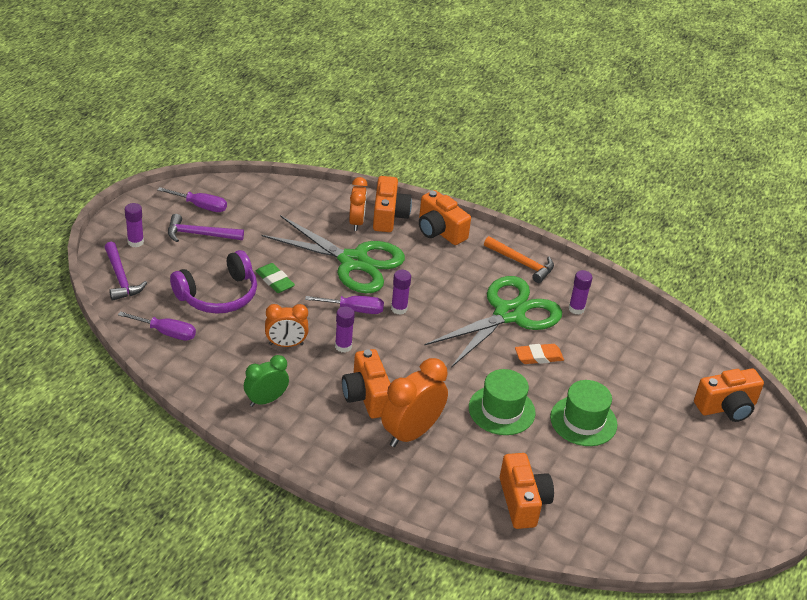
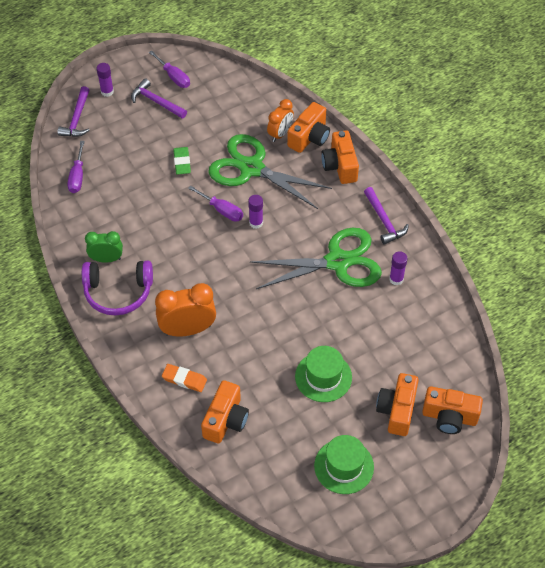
camera: 35 degrees right, 15 degrees up
(166, 333) = (77, 176): purple screwdriver -> purple screwdriver turned 45 degrees clockwise
(218, 295) = (134, 159): purple headphones -> purple headphones (118, 292)
(286, 344) = (152, 219): orange clock -> none
(343, 346) = (191, 238): purple glue stick -> none
(353, 262) = (252, 168): green scissors -> green scissors turned 150 degrees clockwise
(367, 396) = (178, 286): orange camera -> orange camera (397, 410)
(501, 410) = (268, 340): green hat -> green hat (344, 466)
(522, 263) = (384, 221): orange hammer -> purple hammer
(538, 356) = (332, 308): orange eraser -> orange eraser (184, 379)

